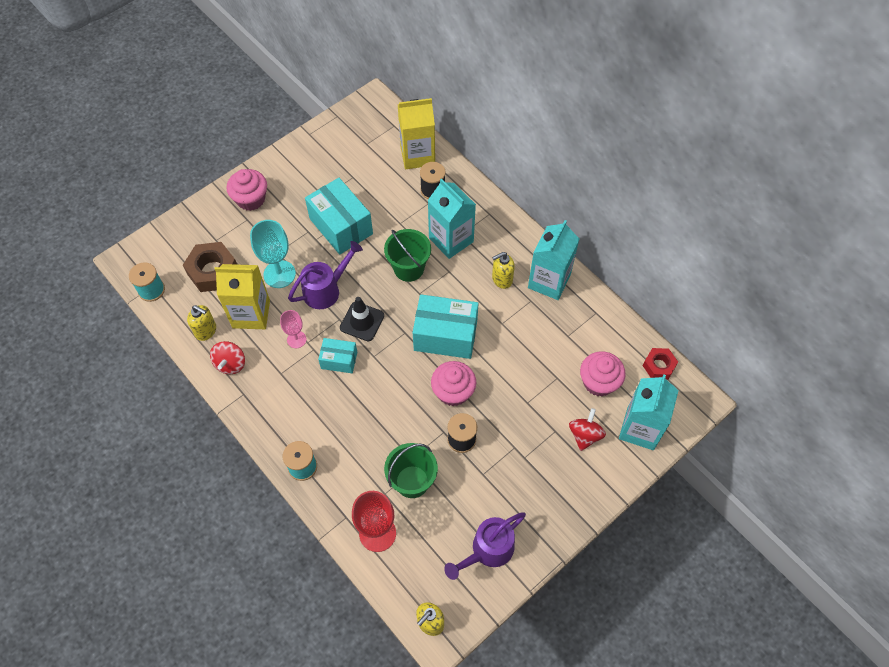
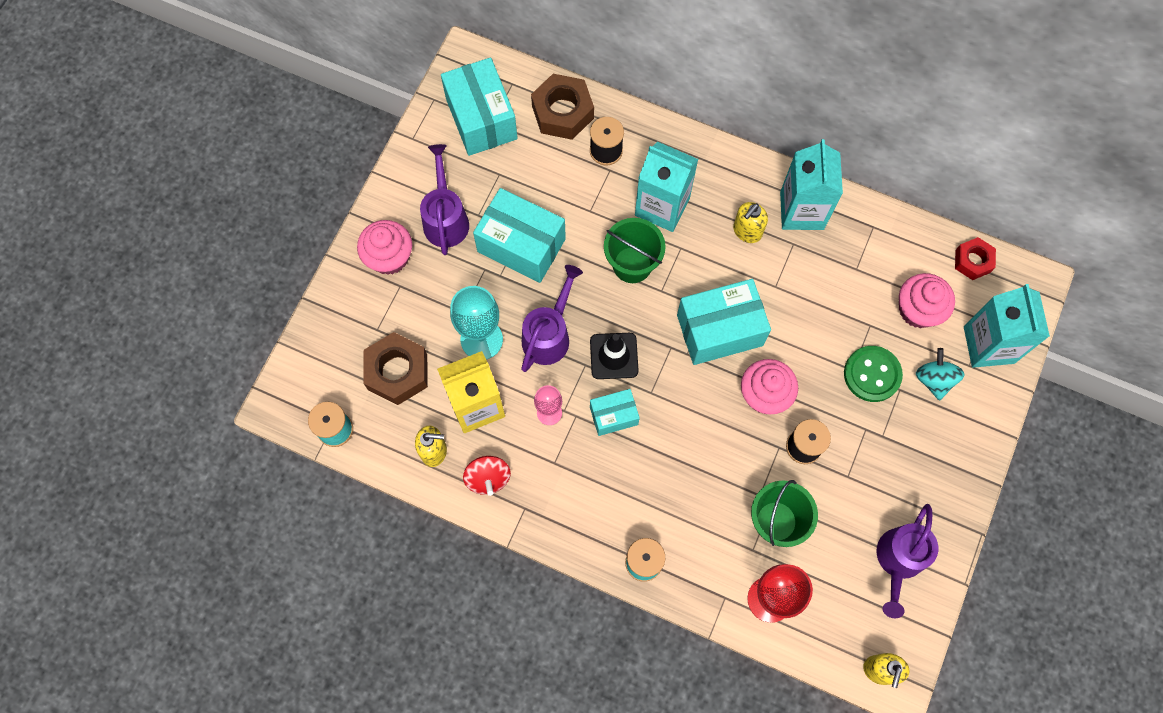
camera: 25 degrees left, 10 degrees up
(301, 190) = (446, 218): none -> purple watering can
(361, 139) = (481, 119): none -> turquoise box
(417, 155) = (563, 112): yellow carton -> brown nut
(540, 412) = (872, 374): none -> green button
(585, 435) = (934, 380): red spinning top -> turquoise spinning top

